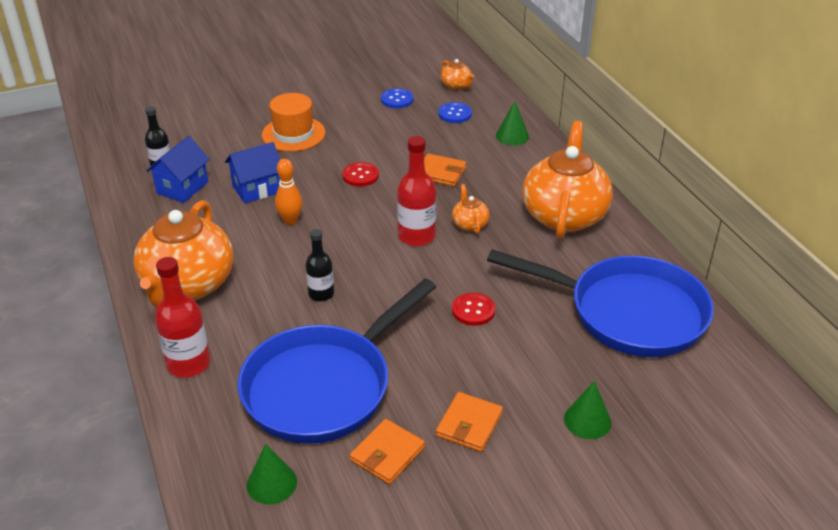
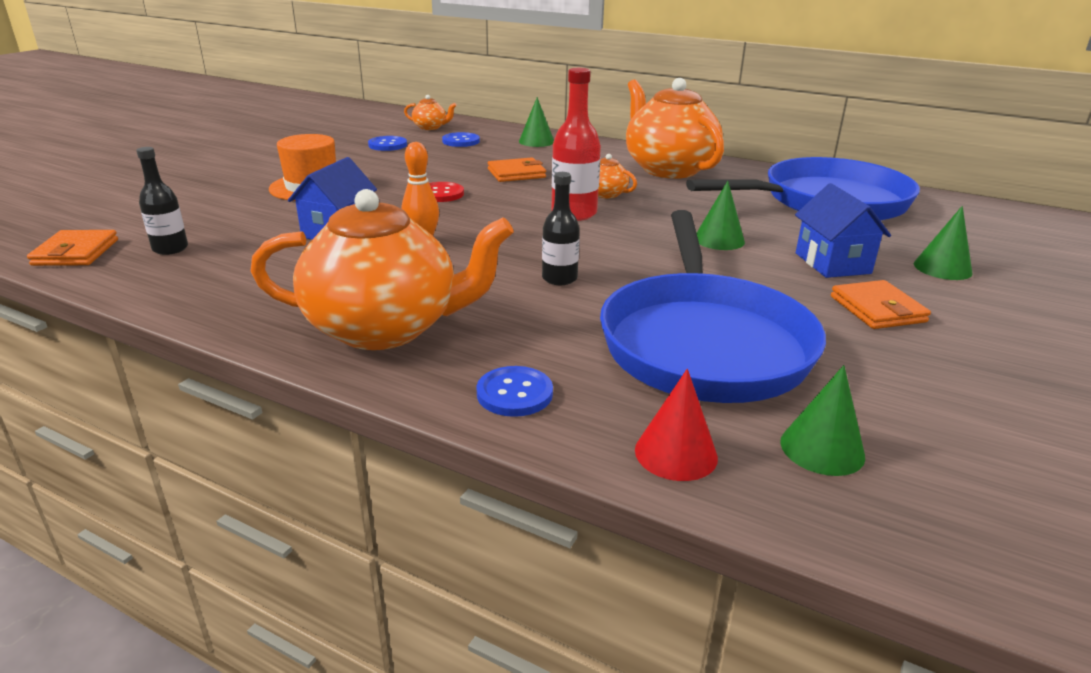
camera: 40 degrees left, 10 degrees down
(182, 188) = (232, 256): blue house -> blue house (832, 263)
(188, 286) = (385, 328): orange teapot -> orange teapot turned 60 degrees counterclockwise
(188, 364) = (514, 393): red bottle -> blue button
(206, 441) = (676, 453): none -> red cone
(387, 454) = (866, 363): orange wallet -> orange wallet (76, 252)
(473, 310) = (719, 240): red button -> green cone

